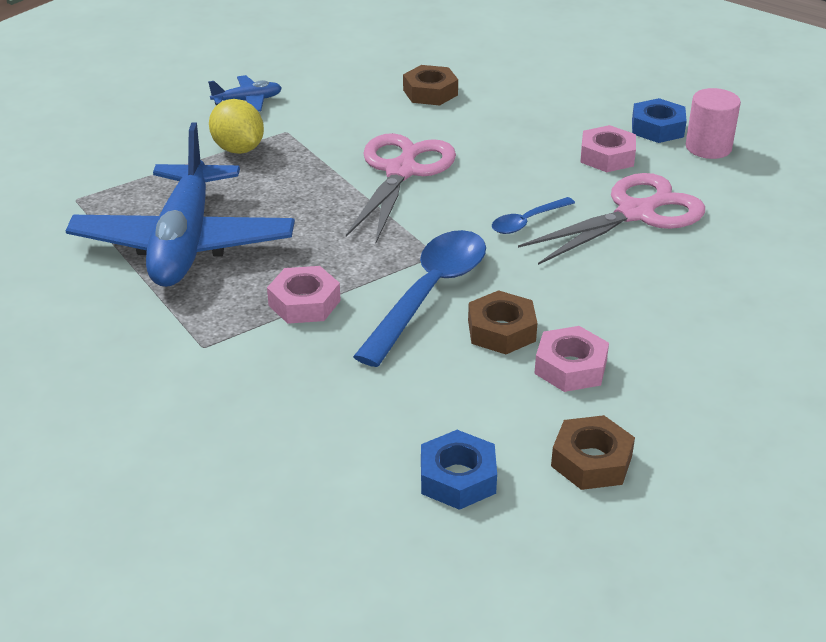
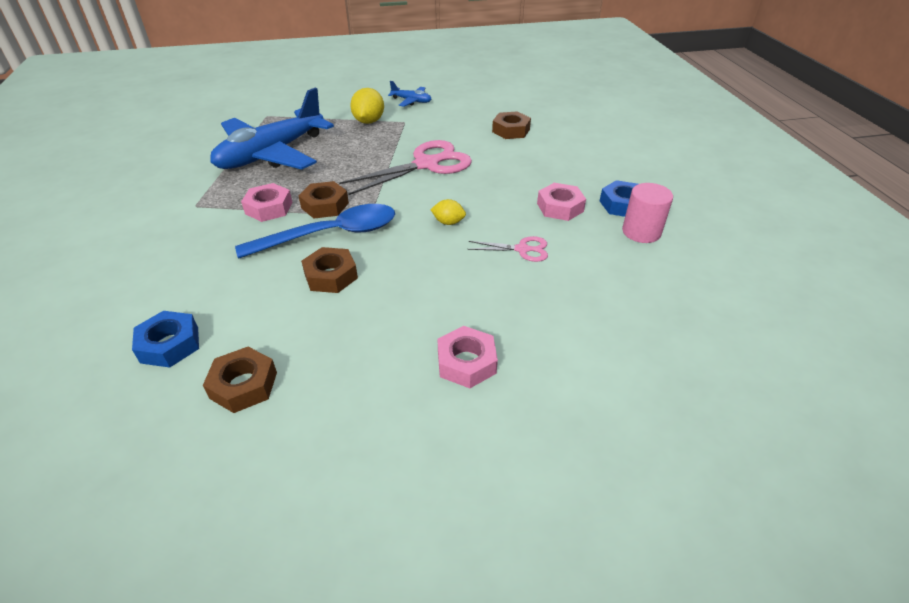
camera: 40 degrees right, 5 degrees up
(366, 268) = (325, 205): none -> brown nut
(527, 221) = (448, 222): blue spoon -> yellow lemon
(570, 367) = (330, 320): pink nut -> pink nut (466, 362)
(635, 213) = (522, 249): pink scissors -> pink scissors, size x0.49

